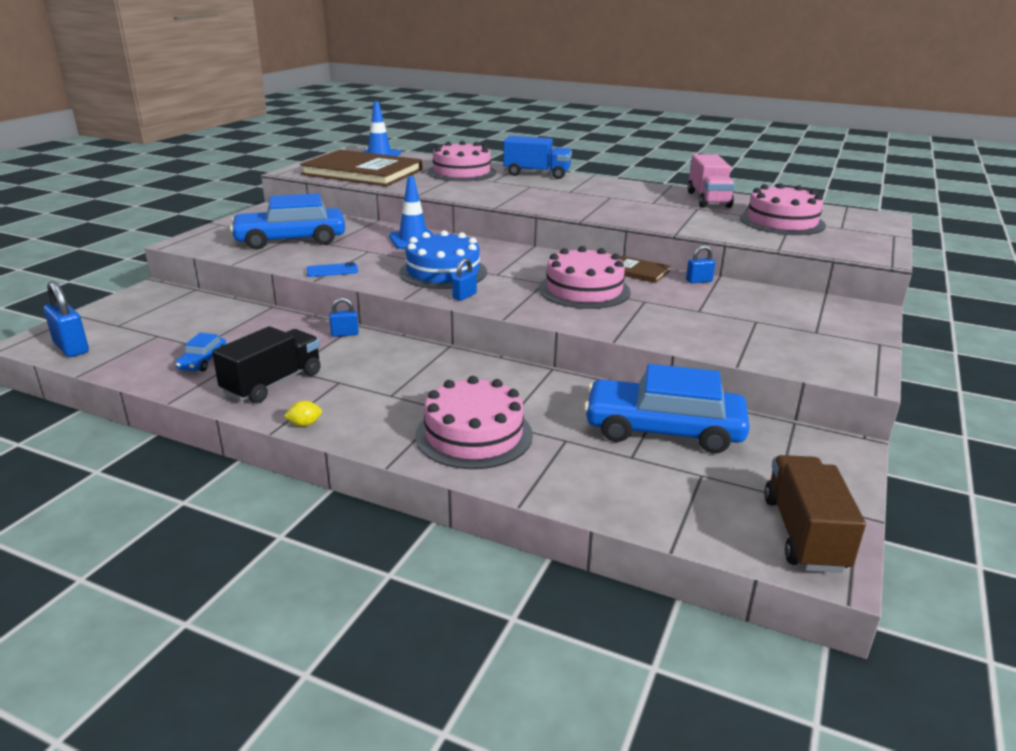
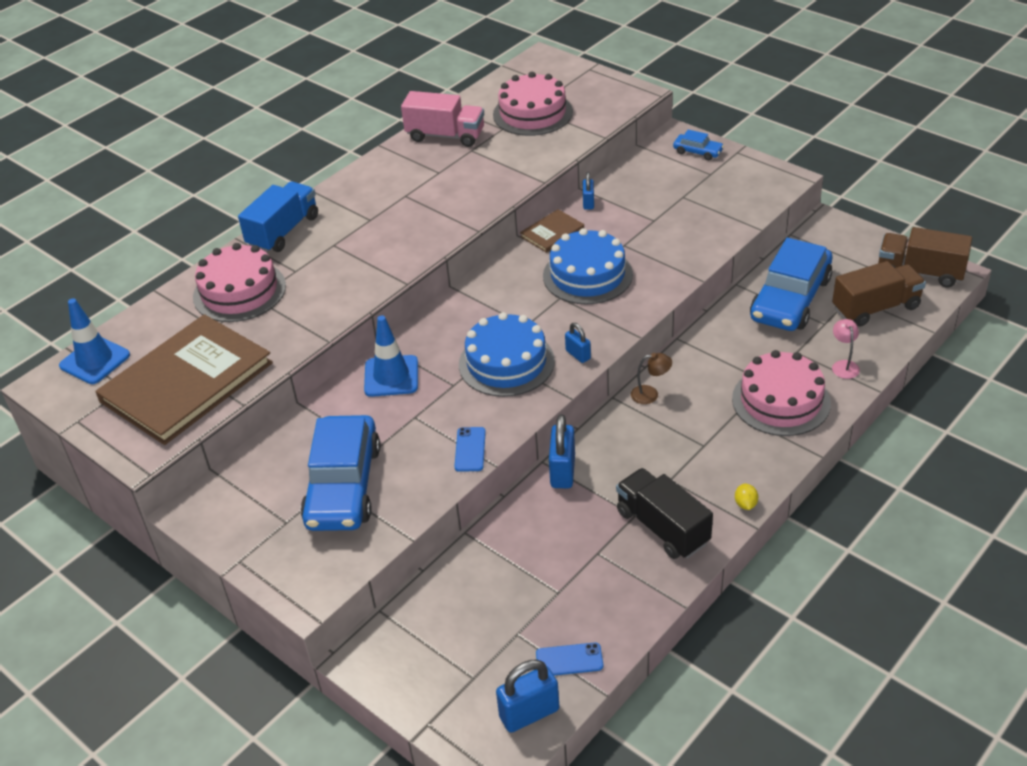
camera: 70 degrees left, 15 degrees up
(121, 357) = (569, 660): none -> blue phone
(203, 361) = (598, 586): blue car -> blue car (697, 152)
(345, 334) = (563, 471): blue padlock -> blue padlock, size x1.71
(459, 362) = (650, 394): none -> brown lamp
(557, 475) = (843, 365): none -> pink lamp
(584, 290) = (587, 275): pink cake -> blue cake
(689, 496) = (876, 308): none -> brown truck

